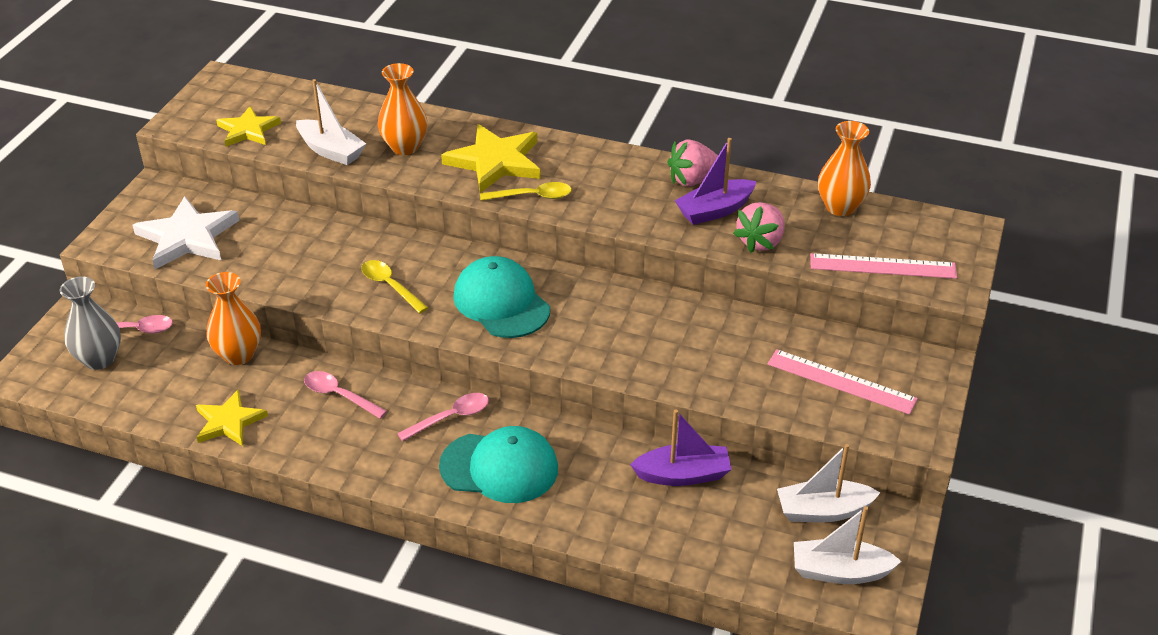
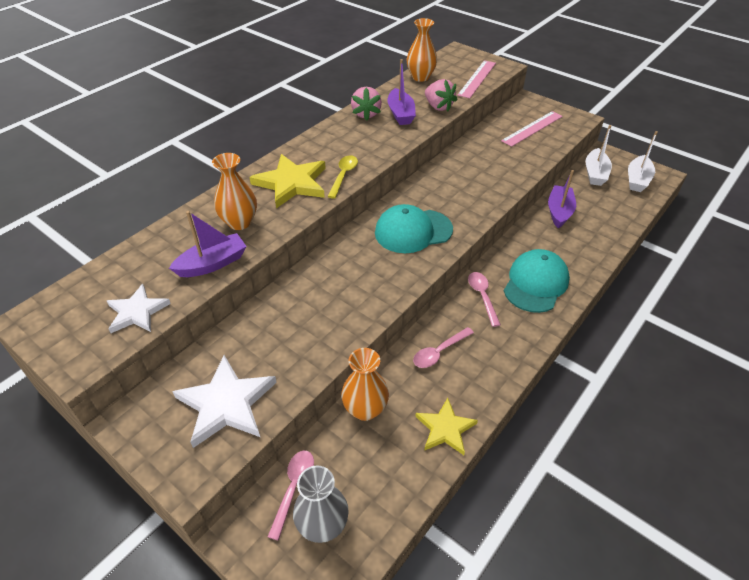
camera: 70 degrees left, 5 degrees up
(248, 130) = (137, 312): yellow star -> white star
(331, 151) = (212, 263): white boat -> purple boat
(390, 286) = (368, 281): yellow spoon -> none

